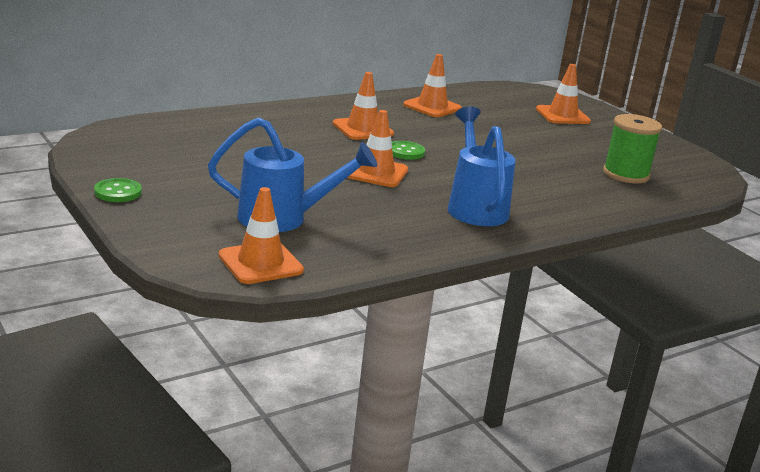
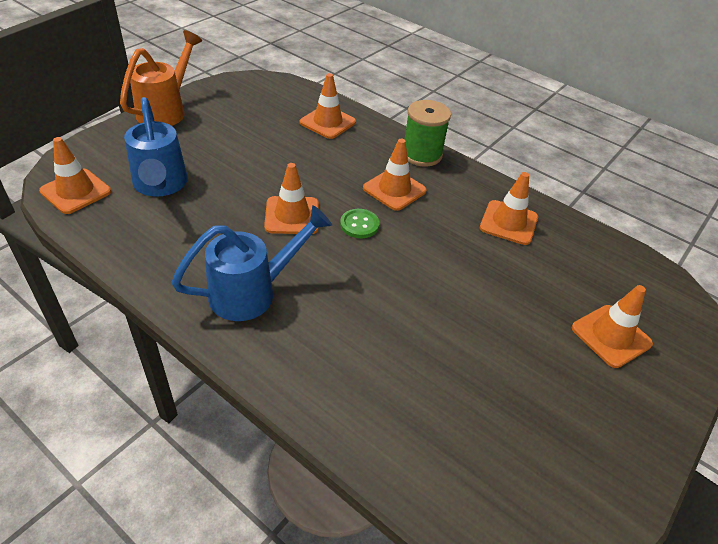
camera: 70 degrees right, 20 degrees up
(118, 192) = (166, 110): green button -> orange watering can
(226, 127) = (327, 122): none -> orange traffic cone
(626, 174) = (452, 421): green spool -> green spool (421, 154)

